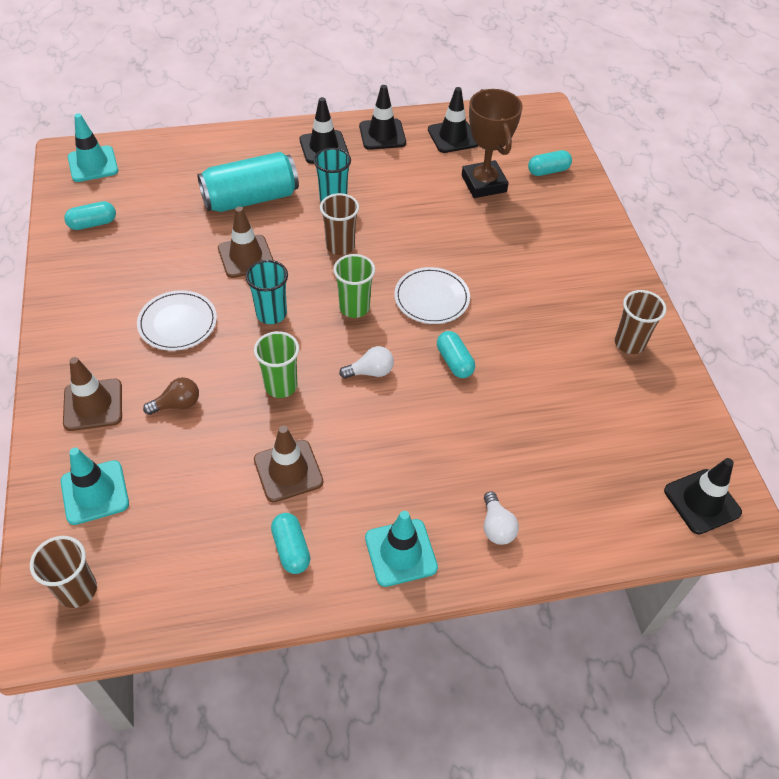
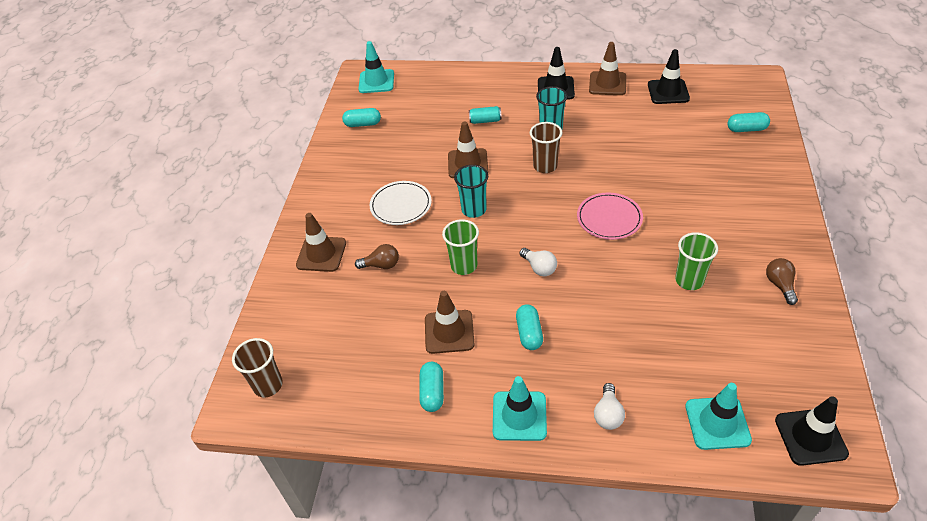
camera: 25 degrees right, 5 degrees down
(95, 492) = (302, 317): turquoise traffic cone -> turquoise traffic cone (717, 423)
(250, 199) = (485, 121): turquoise can -> turquoise can, size x0.43
(354, 308) = (541, 215): green cup -> green cup (689, 280)
(370, 372) = (539, 268): white light bulb -> white light bulb turned 45 degrees clockwise
(382, 134) = (607, 84): black traffic cone -> brown traffic cone
(431, 298) = (609, 218): white plate -> pink plate
(454, 362) = (613, 272): turquoise capsule -> turquoise capsule (529, 333)
(484, 184) = (684, 133): brown trophy -> none
(629, 343) = (780, 285): brown cup -> brown light bulb

